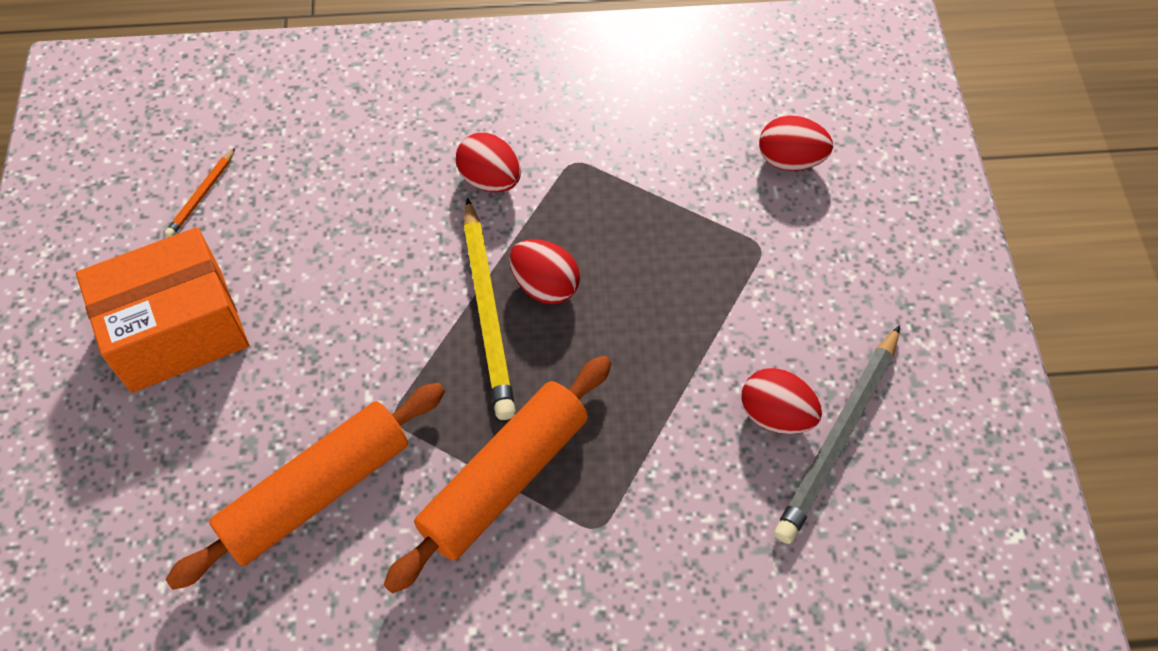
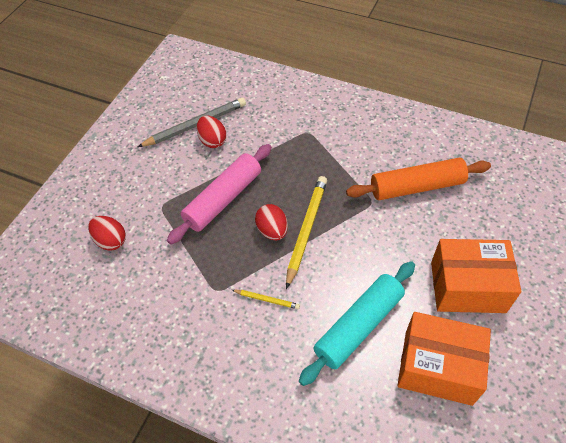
camera: 150 degrees left, 5 degrees down
(201, 195) = (438, 367): orange pencil -> orange box
(335, 201) = (358, 326): none -> turquoise rolling pin
(490, 180) = (267, 300): red egg -> yellow pencil
(504, 479) = (335, 161): orange rolling pin -> none
(666, 304) = (223, 199): none -> pink rolling pin

